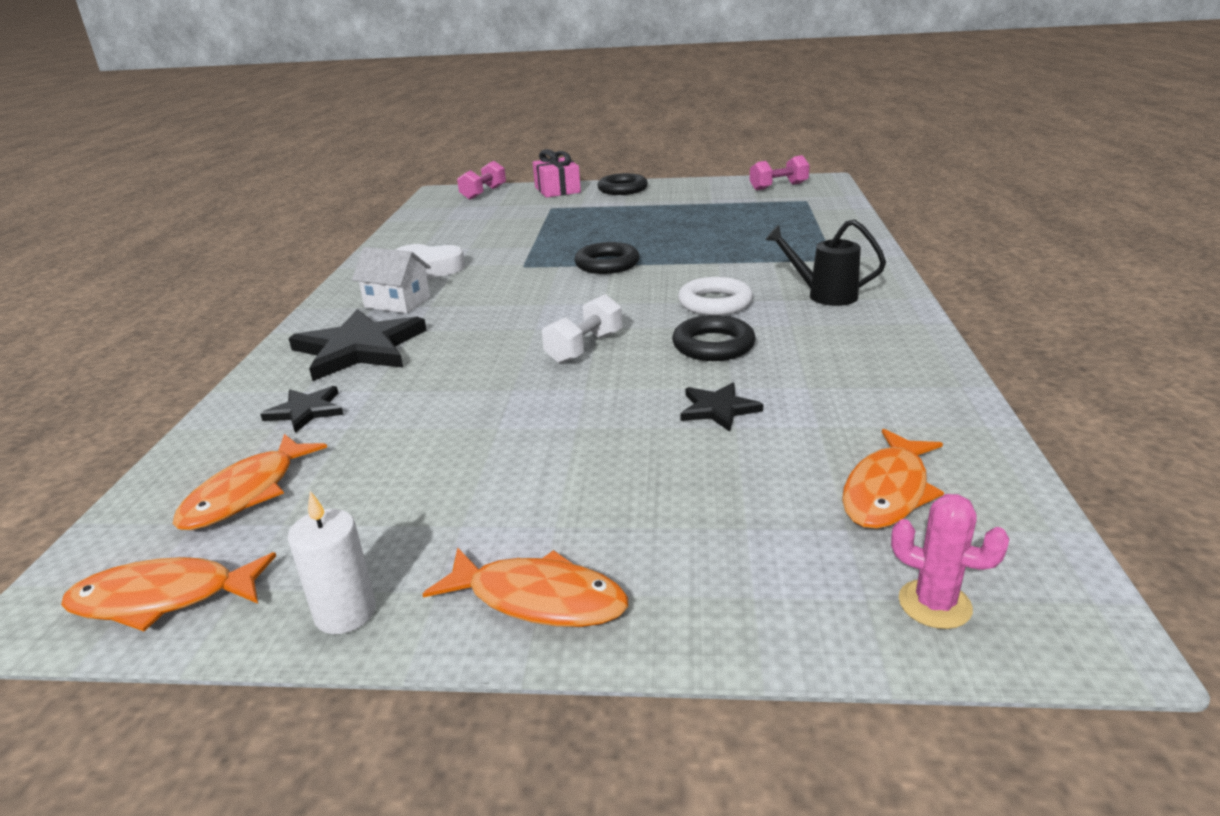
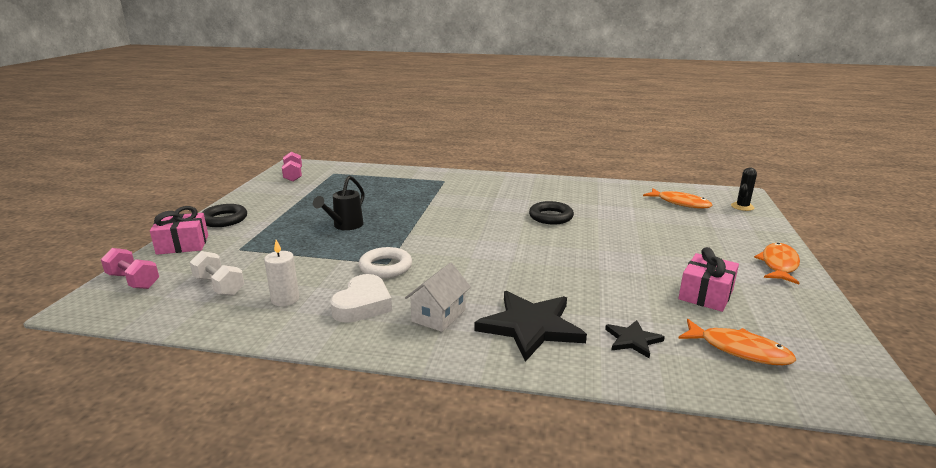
camera: 85 degrees left, 5 degrees down
(163, 598) = (843, 362): orange fish -> none
(345, 613) = (815, 306): white candle -> white candle (285, 299)
(415, 481) = (705, 294): none -> pink gift
(584, 348) = (547, 247): white dumbbell -> white dumbbell (219, 286)
(607, 264) = (407, 234): black ring -> none
(715, 303) = (493, 211): white ring -> white ring (385, 267)
(718, 409) = (620, 222): black star -> none
(823, 295) = (494, 189): black watering can -> black watering can (345, 226)
(934, 604) = (742, 207): pink cactus -> black cactus

